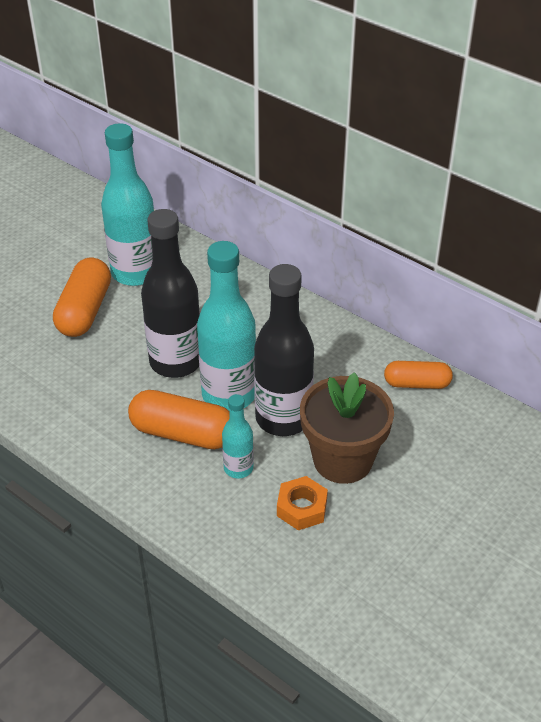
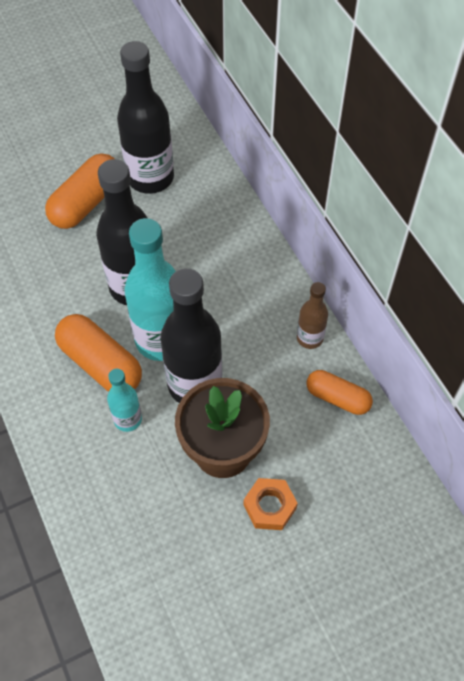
camera: 25 degrees right, 15 degrees up
(135, 272) = (150, 178): turquoise bottle -> black bottle
(302, 508) = (159, 484): orange nut -> orange nut (270, 506)
(363, 347) = (309, 338): none -> brown bottle

